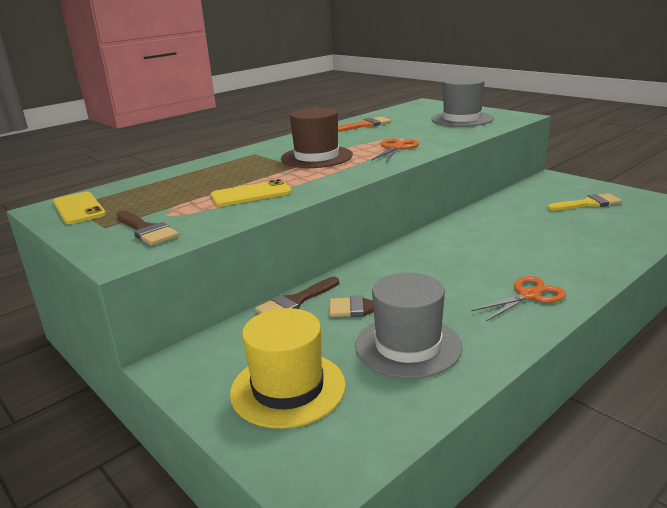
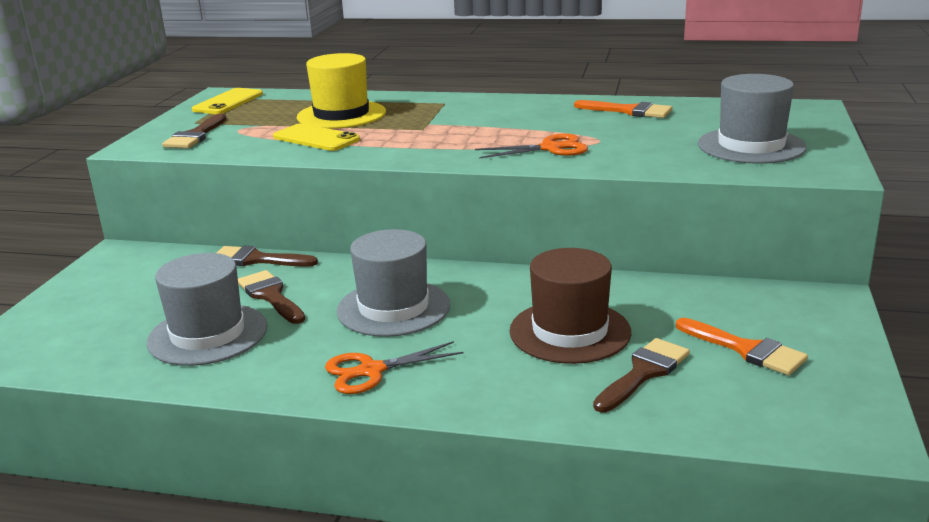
camera: 55 degrees right, 0 degrees up
(288, 388) = (106, 306): yellow hat -> yellow hat (341, 115)
(316, 157) = (465, 127): brown hat -> brown hat (570, 331)
(445, 270) = (393, 308): none -> grey hat
(528, 295) = (371, 371): orange scissors -> orange scissors turned 135 degrees clockwise
(588, 204) = (746, 349): yellow brush -> orange brush
(594, 228) = (643, 373): none -> brown brush

